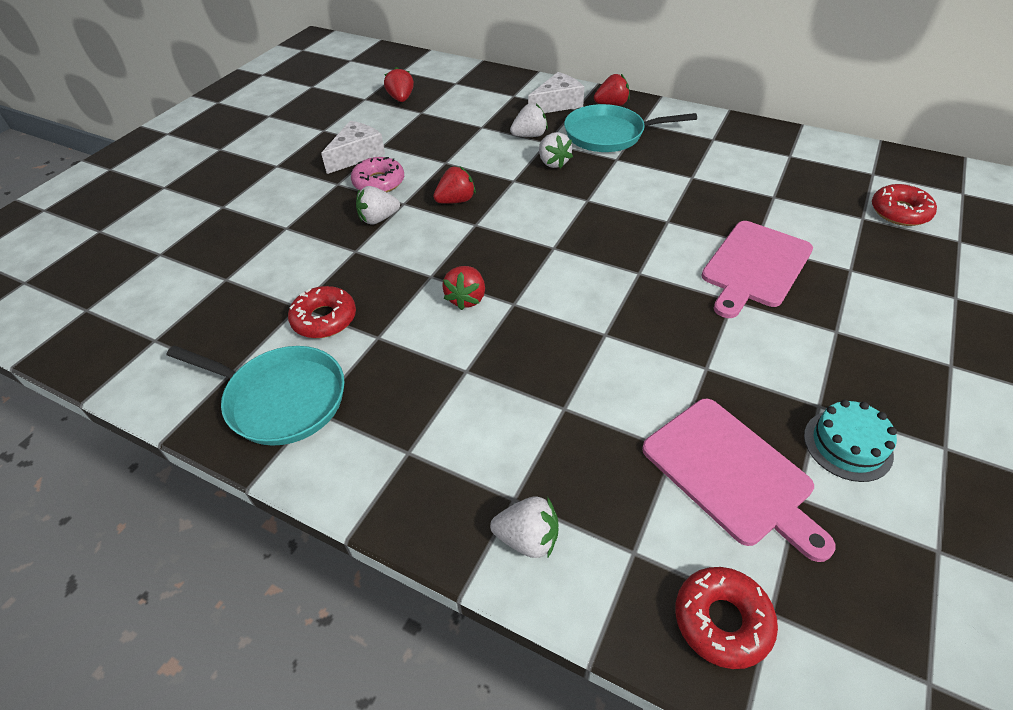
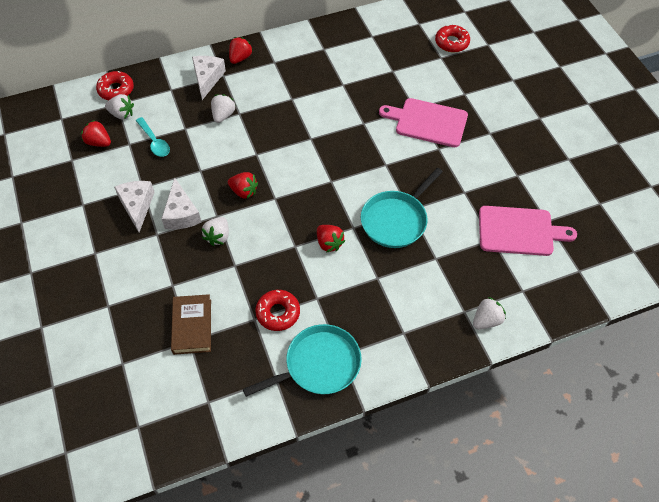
camera: 50 degrees left, 10 degrees up
(246, 270) = (192, 326): none -> brown book
(379, 182) = (181, 214): pink donut -> white cheese
(442, 122) = (154, 142): none -> turquoise spoon
(456, 201) = (244, 191): red strawberry -> red strawberry turned 105 degrees clockwise
(553, 163) = (262, 126): white strawberry -> white strawberry (122, 114)
(608, 135) = (266, 83): turquoise pan -> turquoise pan (396, 220)
(722, 620) = (570, 287): red donut -> red donut (116, 90)
(754, 266) = (427, 122): pink cutting board -> pink cutting board turned 120 degrees clockwise
(847, 445) = (541, 185): turquoise cake -> none

